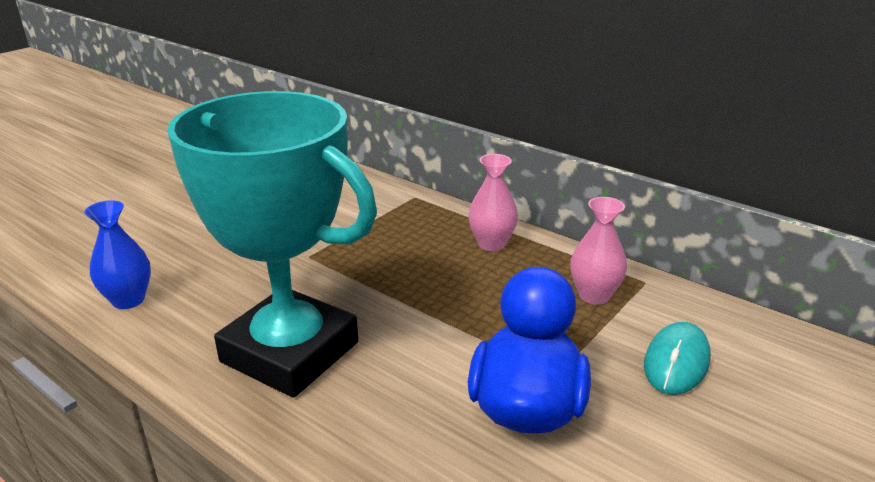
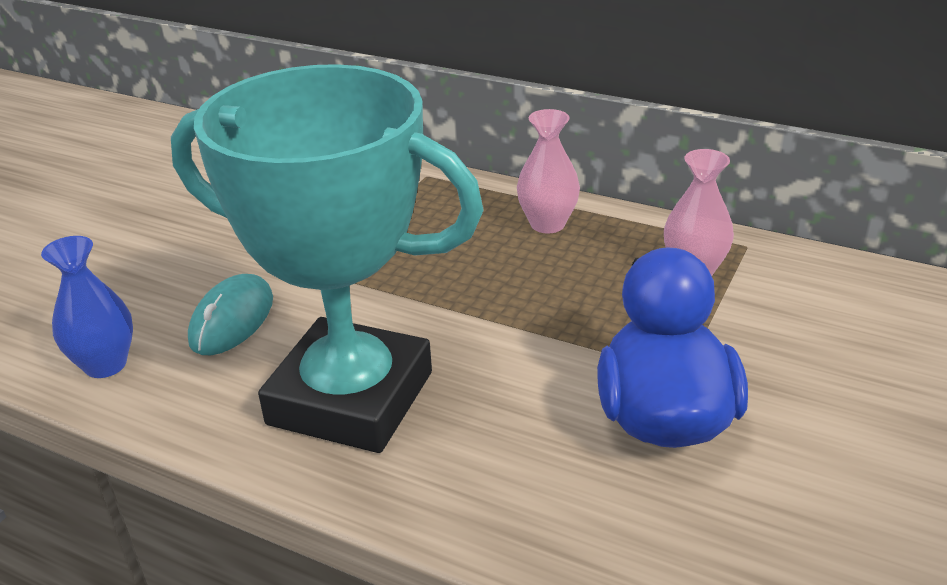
camera: 10 degrees left, 5 degrees up
(676, 362) = (814, 337): turquoise mouse -> turquoise mouse (232, 320)

